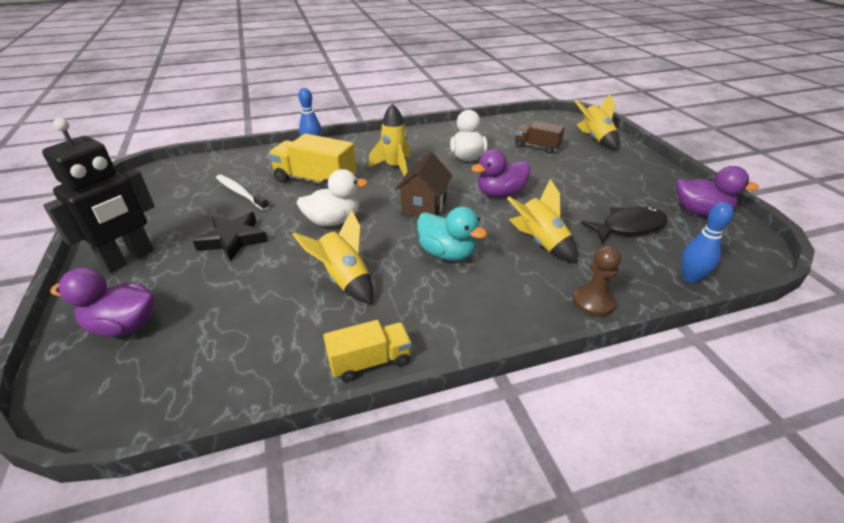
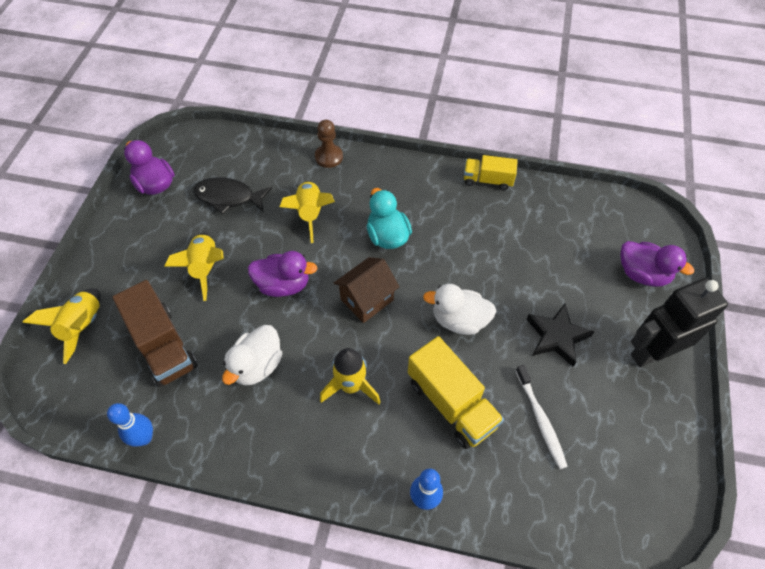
camera: 150 degrees left, 20 degrees up
(344, 280) = (478, 246): yellow rocket -> yellow rocket (205, 268)
(536, 147) = (163, 345): brown truck -> brown truck, size x1.62
(690, 278) = (250, 144): blue bowling pin -> blue bowling pin (144, 438)

